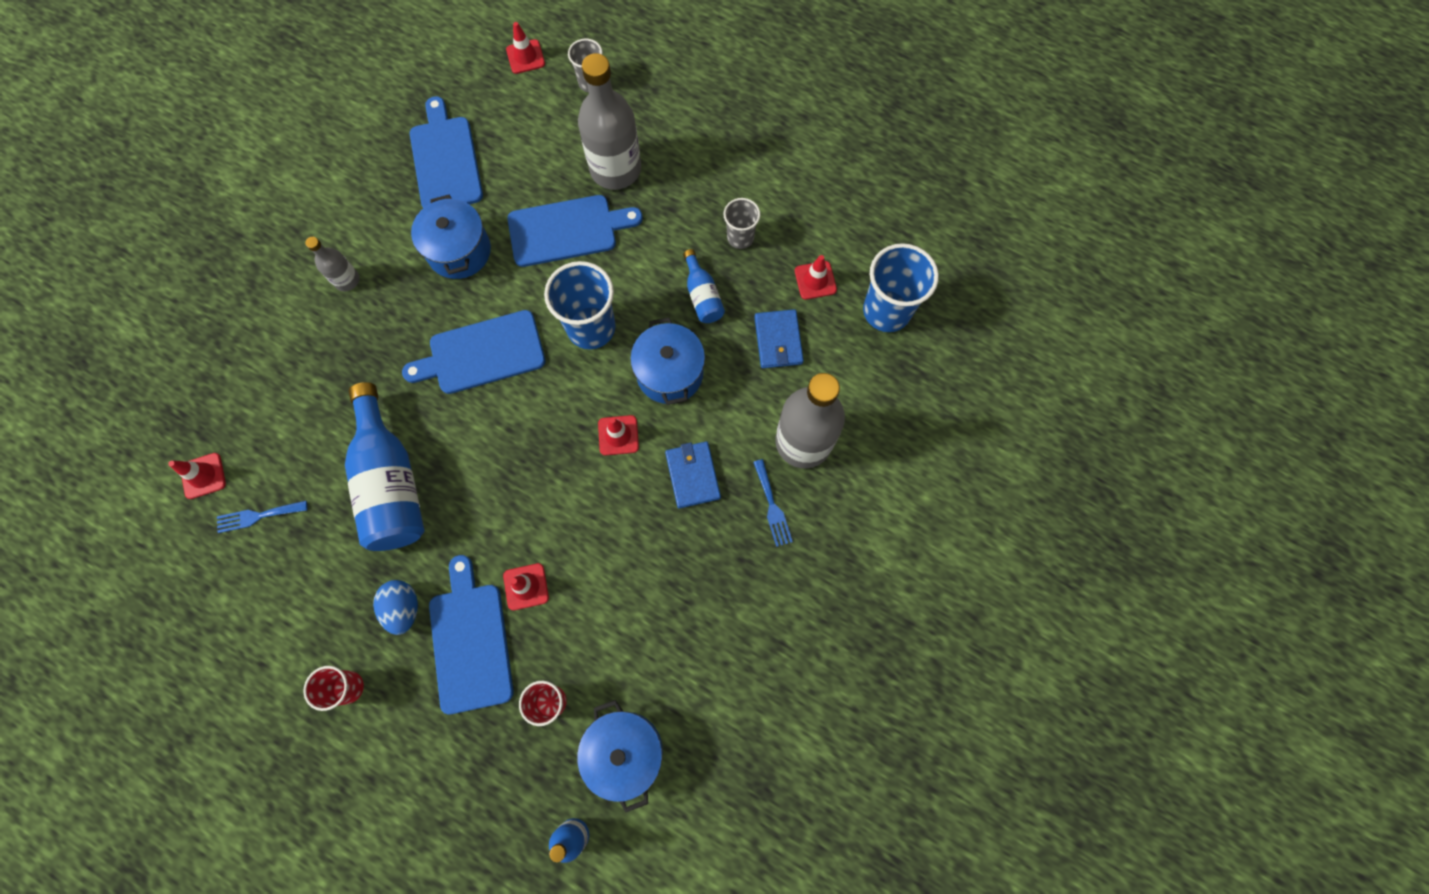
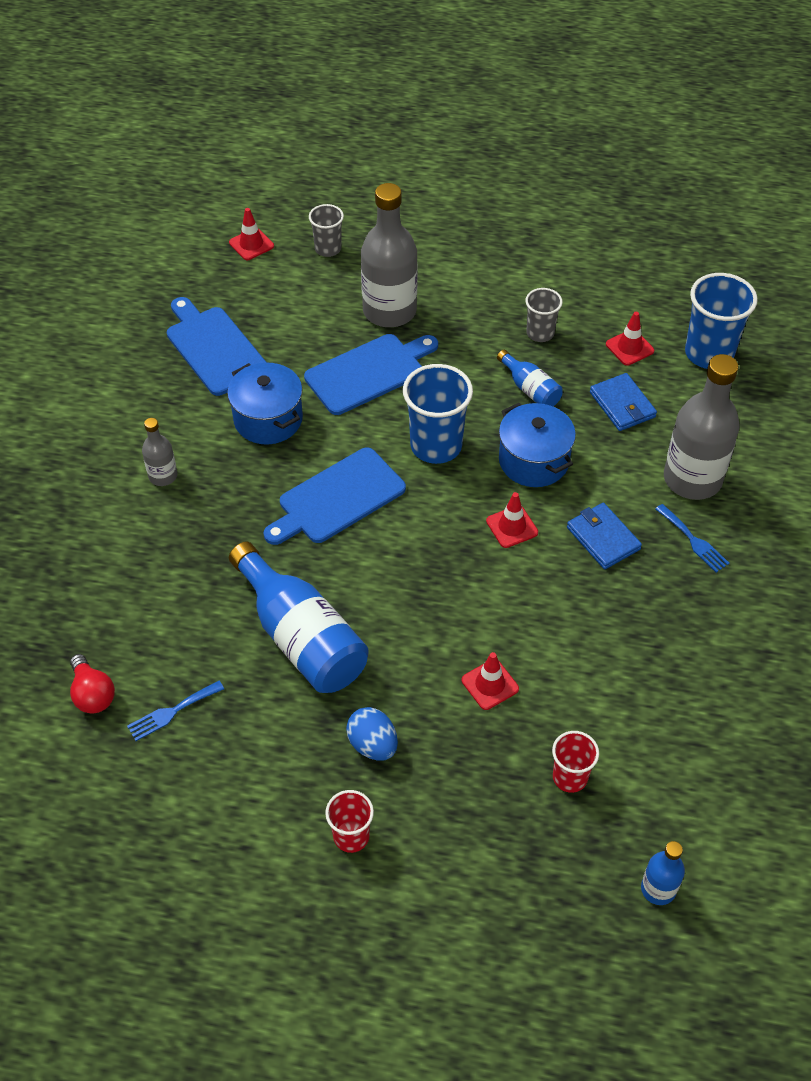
camera: 20 degrees left, 20 degrees down
(203, 476) = (92, 694): red traffic cone -> red light bulb
(470, 641) = (458, 751): blue cutting board -> none
(624, 751) = (668, 796): blue pot -> none

